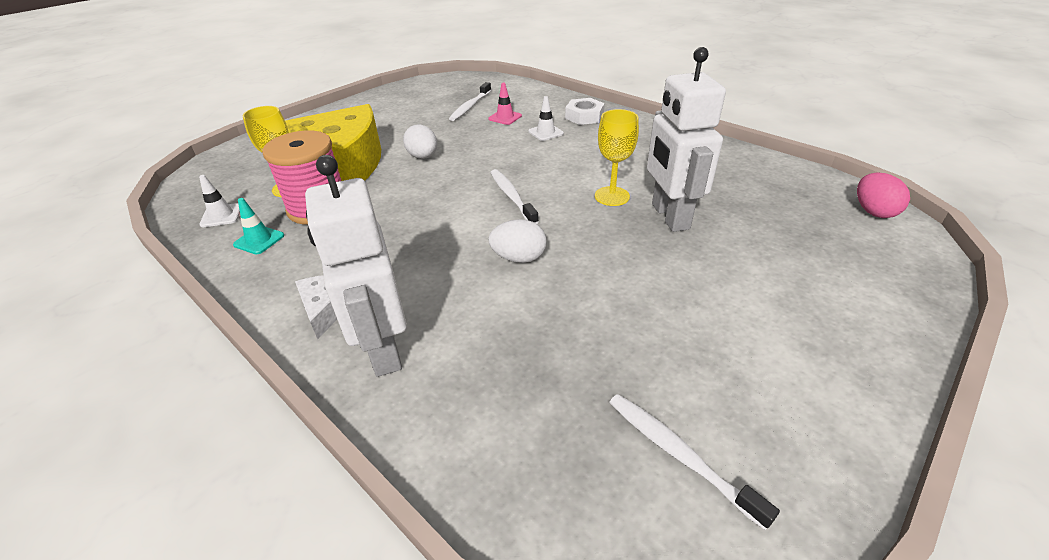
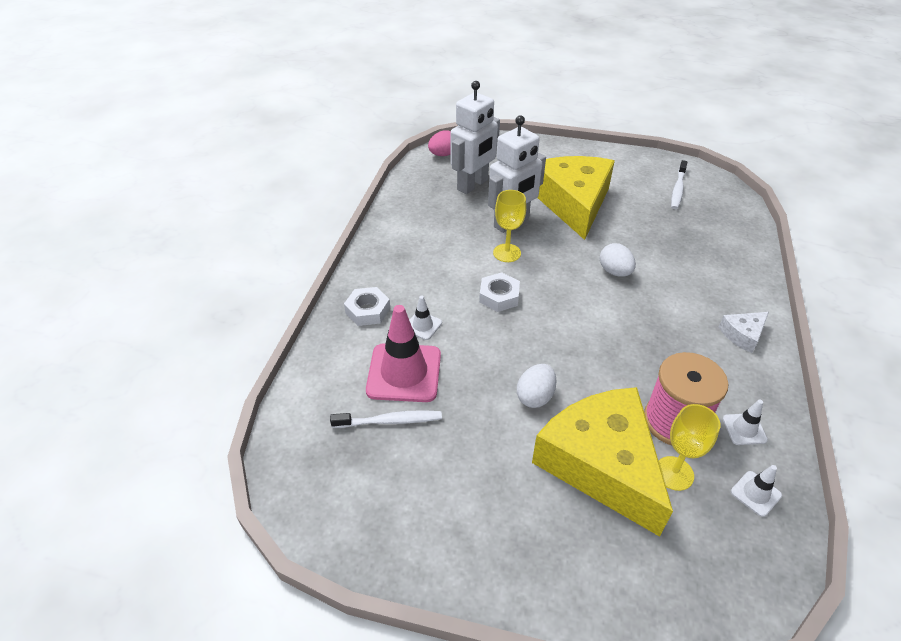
camera: 120 degrees left, 5 degrees up
(259, 240) = (744, 429): turquoise traffic cone -> white traffic cone
(383, 349) = (736, 292): white robot -> white robot (473, 185)
(505, 117) = (404, 373): pink traffic cone -> pink traffic cone, size x2.13
(512, 197) = (550, 303): white toothbrush -> none
(548, 173) = (499, 296): none -> white nut
(692, 285) = (573, 203): none -> yellow cheese

